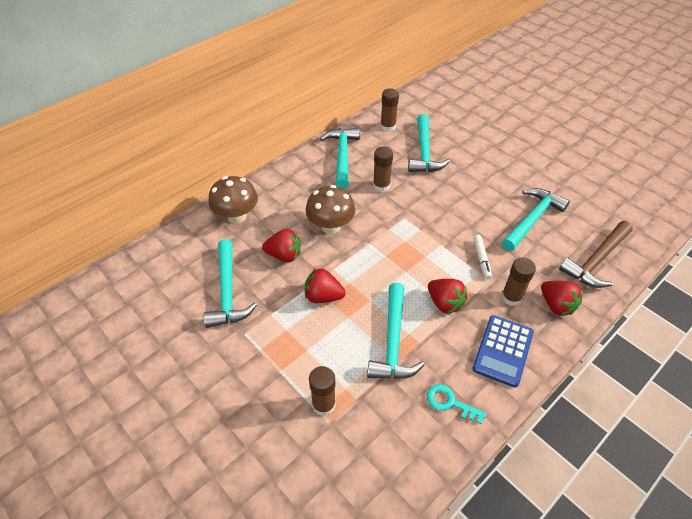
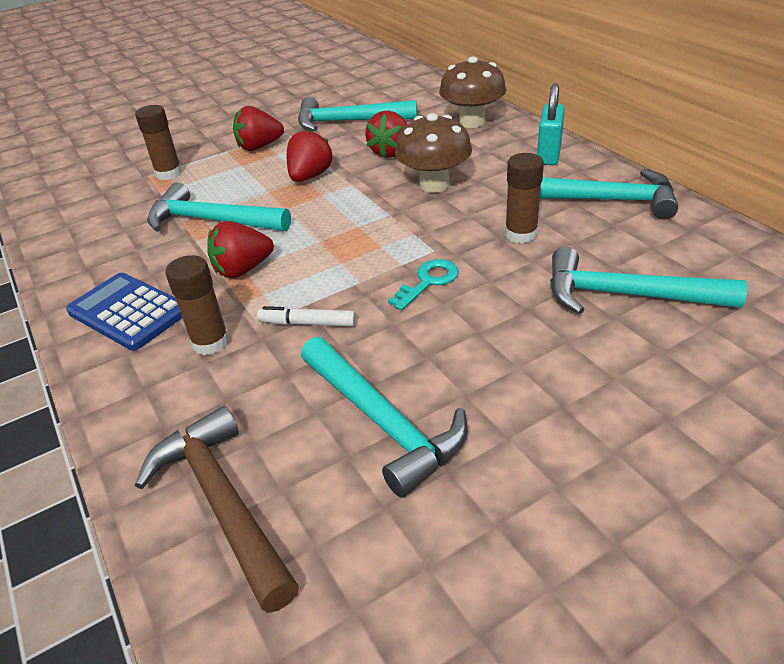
camera: 105 degrees right, 10 degrees down
(289, 177) = (548, 155): none -> turquoise padlock
(388, 126) = (712, 256): brown glue stick -> none
(450, 402) = (99, 254): turquoise key -> turquoise key (428, 282)
(556, 305) = (160, 396): red strawberry -> red strawberry (259, 147)

